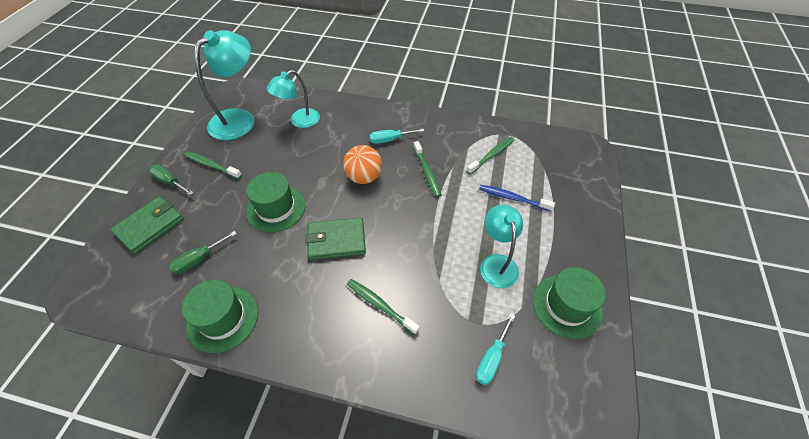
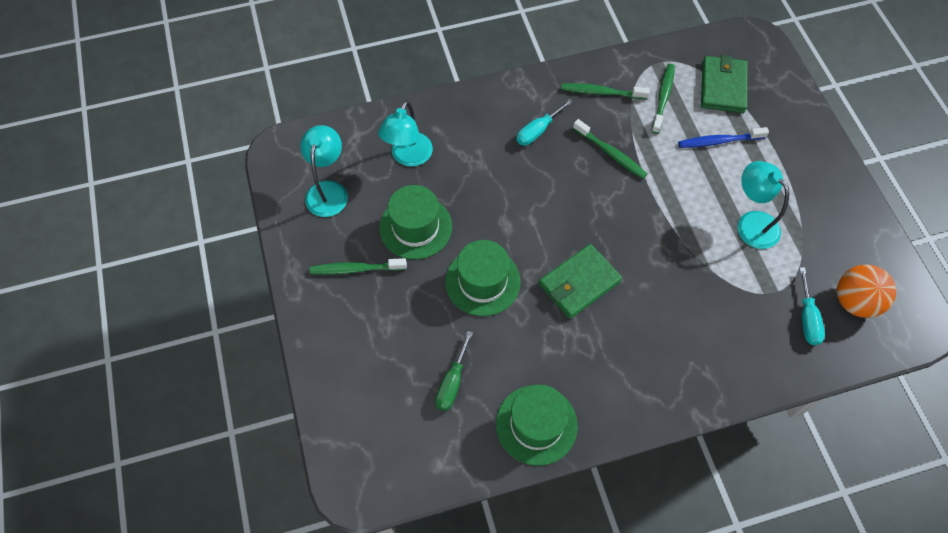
camera: 30 degrees left, 10 degrees up
(150, 226) = (357, 378): green wallet -> green wallet (722, 87)
(169, 182) = (324, 316): green screwdriver -> none
(239, 119) = (328, 190): turquoise lamp -> turquoise lamp, size x0.64
(364, 177) = (547, 194): orange ball -> orange ball (854, 301)
(380, 305) = (675, 325): green toothbrush -> green toothbrush (601, 92)
(566, 306) = (838, 233): green hat -> green hat (415, 227)

